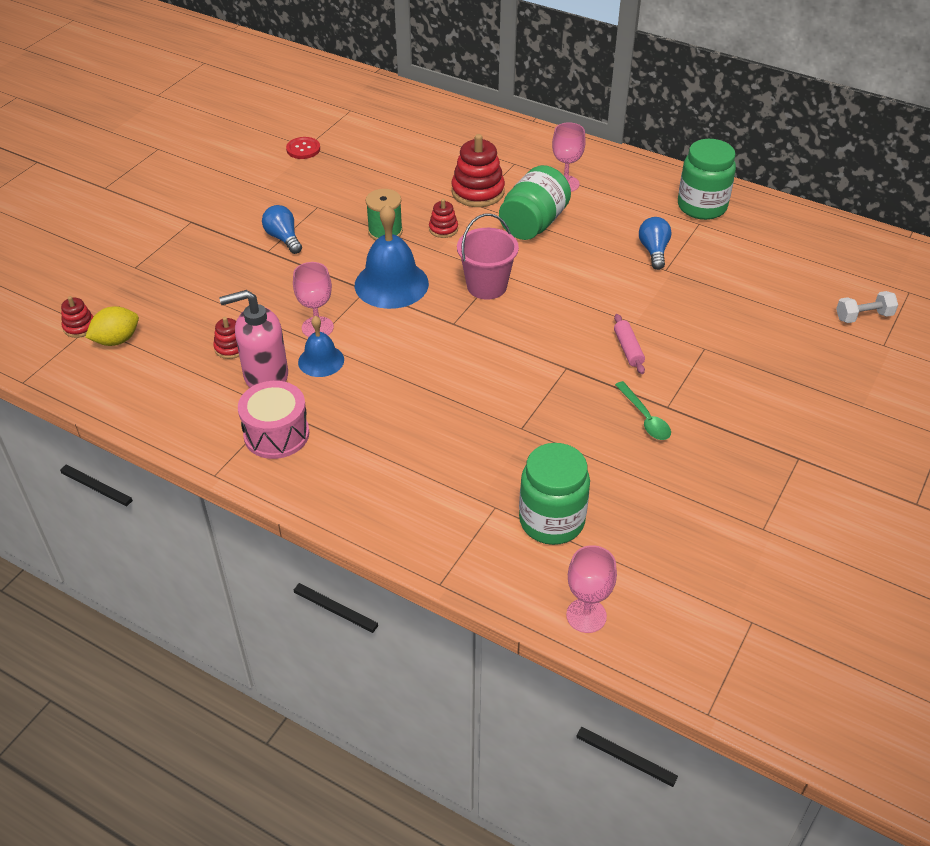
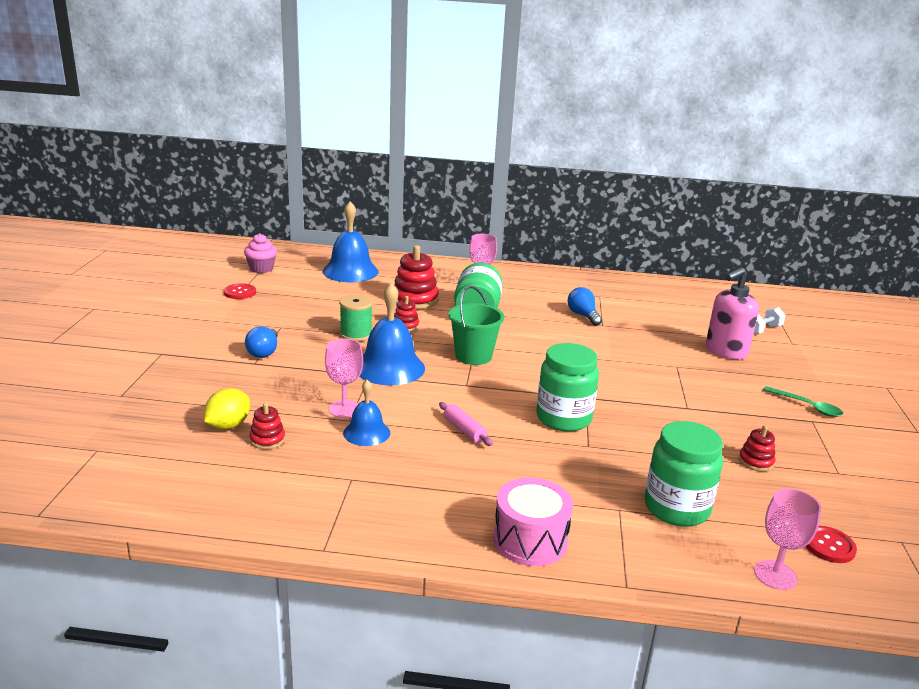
camera: 25 degrees left, 20 degrees down
(79, 327) = (84, 453): red stacking toy -> red stacking toy (756, 461)
(117, 340) = (135, 456): yellow lemon -> yellow lemon (228, 425)
(265, 376) = (320, 455): pink soap dispenser -> pink soap dispenser (725, 351)
(276, 434) = (365, 499): pink drum -> pink drum (530, 540)
(283, 238) = (264, 352): blue light bulb -> blue light bulb turned 120 degrees counterclockwise
(343, 116) = (261, 269): none -> pink cupcake
(434, 135) = (350, 271): none -> blue bell
(486, 286) = (473, 356): pink bucket -> green bucket
(628, 349) = (622, 377): pink rolling pin -> pink rolling pin (464, 430)
(645, 418) = (678, 418): green spoon -> green spoon (807, 406)
(669, 603) = (828, 546): none -> red button
(702, 206) = (592, 286): green jar -> green jar (563, 418)

